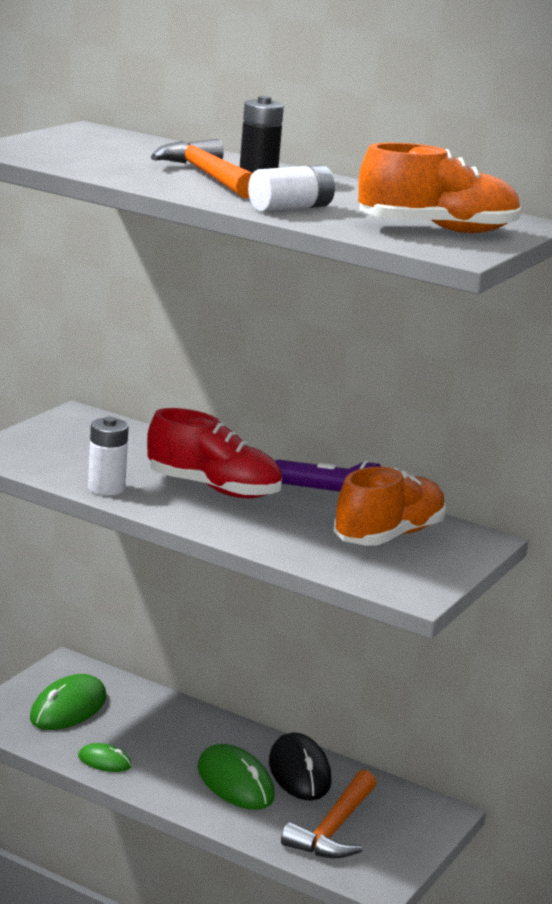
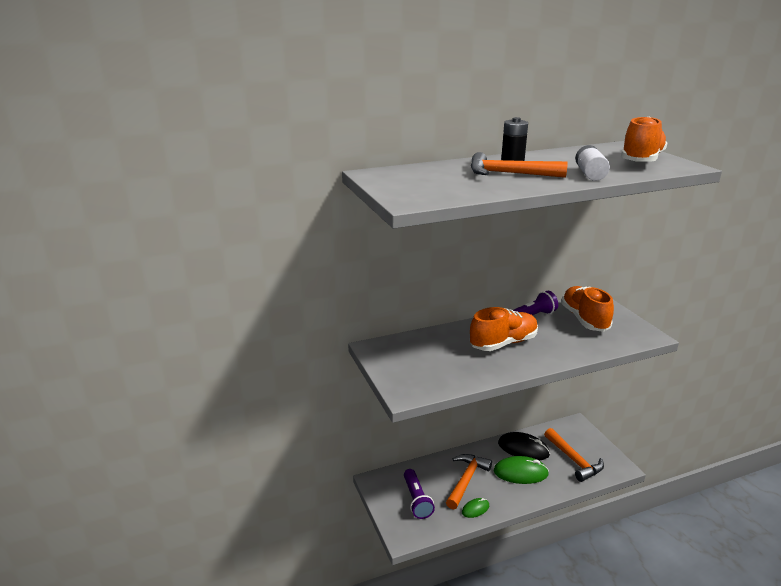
camera: 50 degrees left, 5 degrees up
(68, 708) = (416, 500): green mouse -> purple flashlight
(106, 488) = (482, 374): white battery -> none
(159, 738) = (466, 480): none -> orange hammer
(213, 489) = (503, 343): red shoe -> orange shoe

